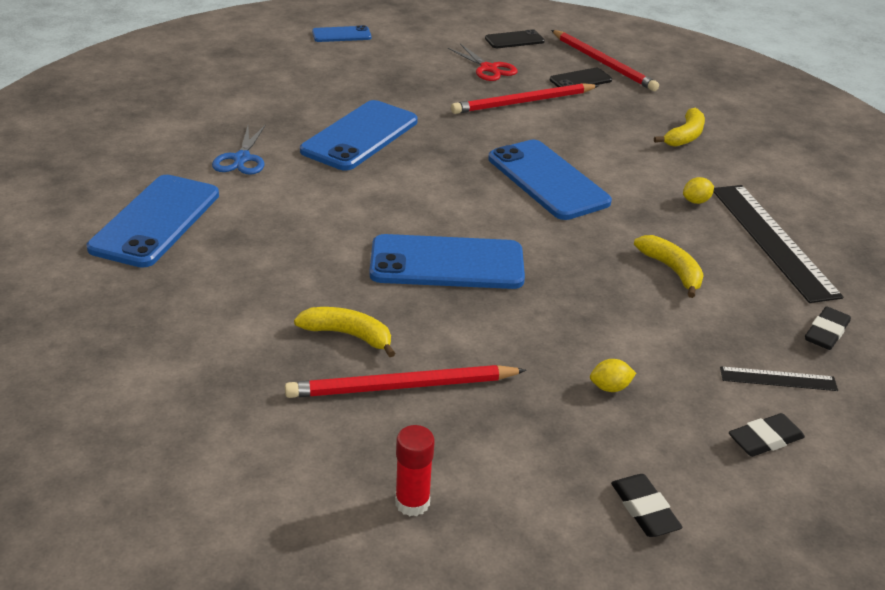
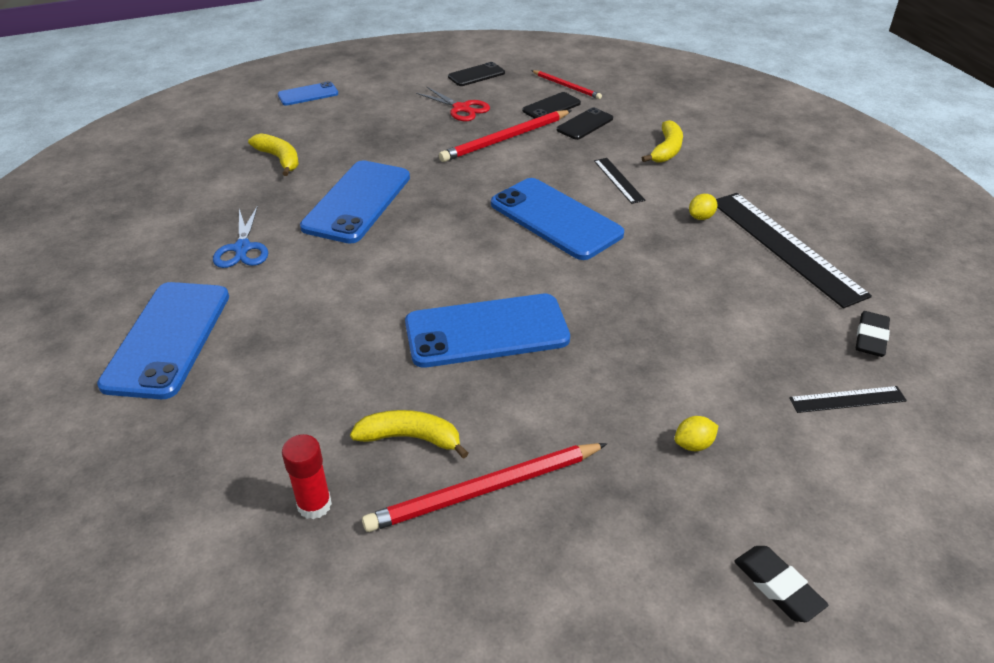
camera: 10 degrees left, 5 degrees up
(412, 503) = (539, 637): red glue stick -> red glue stick (314, 505)
(603, 63) = (566, 86): red pencil -> red pencil, size x0.60
(609, 101) = (585, 124): none -> black phone
(624, 156) = (618, 180): none -> black ruler
(672, 270) = (705, 297): yellow banana -> yellow banana (279, 159)
(765, 439) = (861, 473): black eraser -> none

